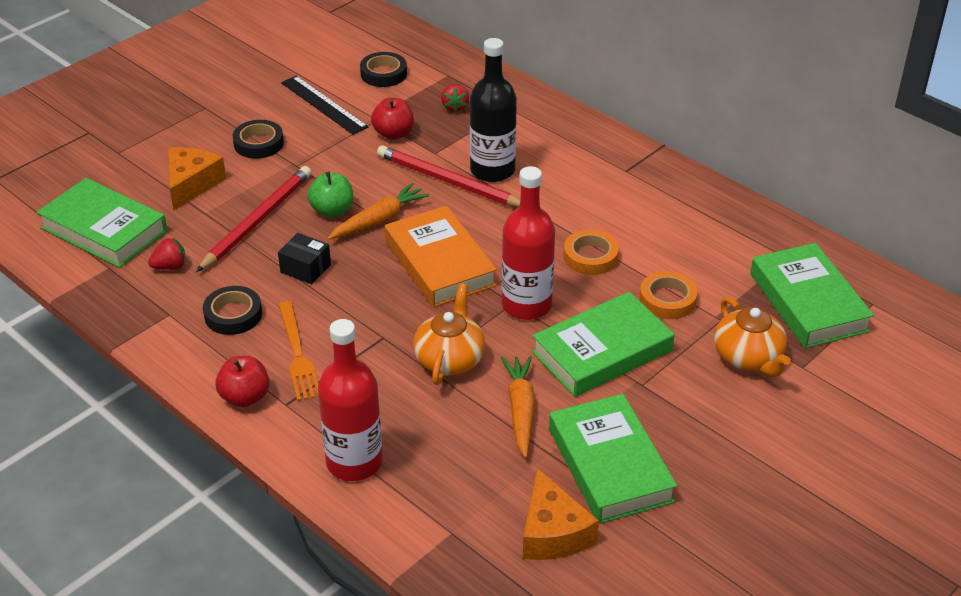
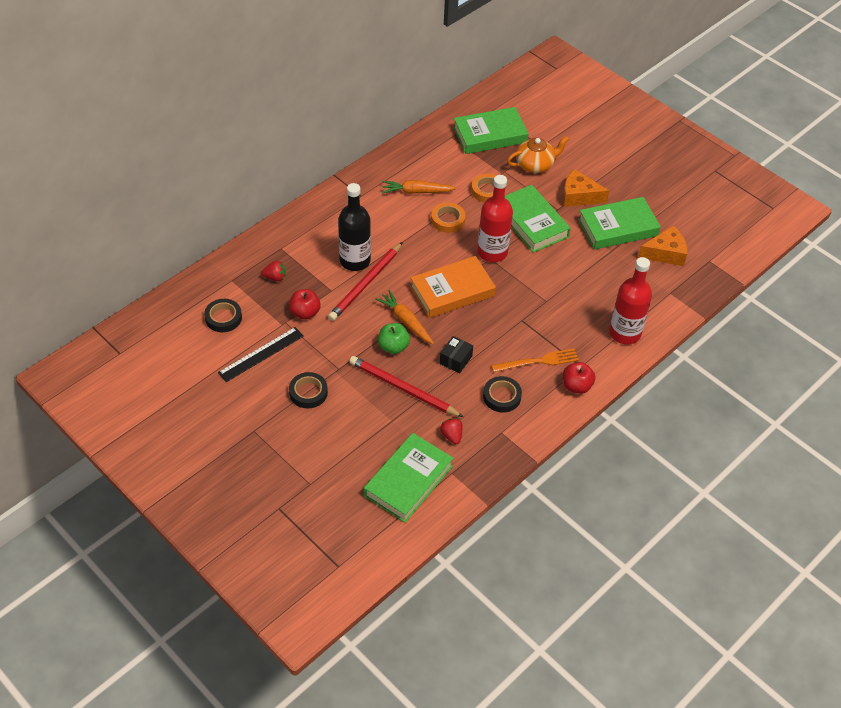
camera: 90 degrees left, 10 degrees up
(192, 184) = (356, 431): orange cheese -> orange cheese (579, 196)
(450, 359) = (540, 289): orange teapot -> none
(521, 410) = (580, 260): orange carrot -> orange carrot (417, 192)

